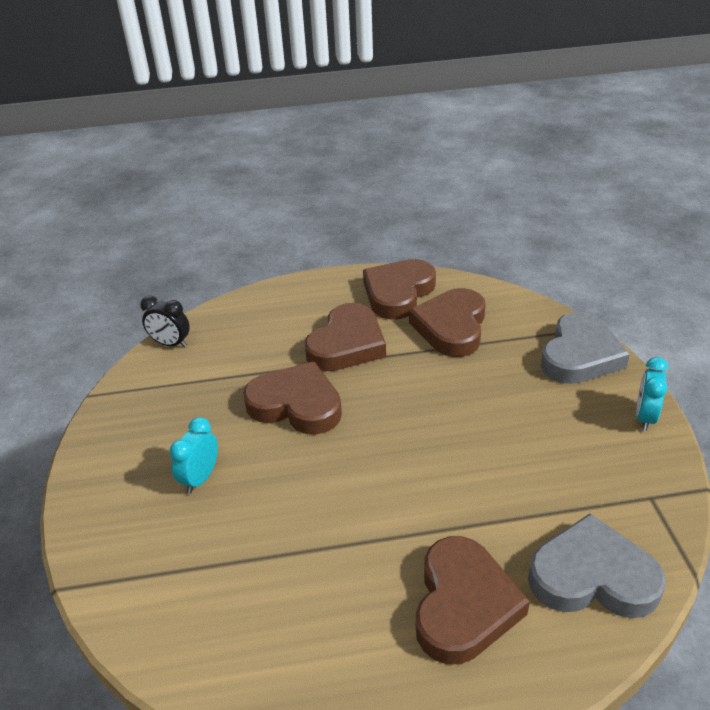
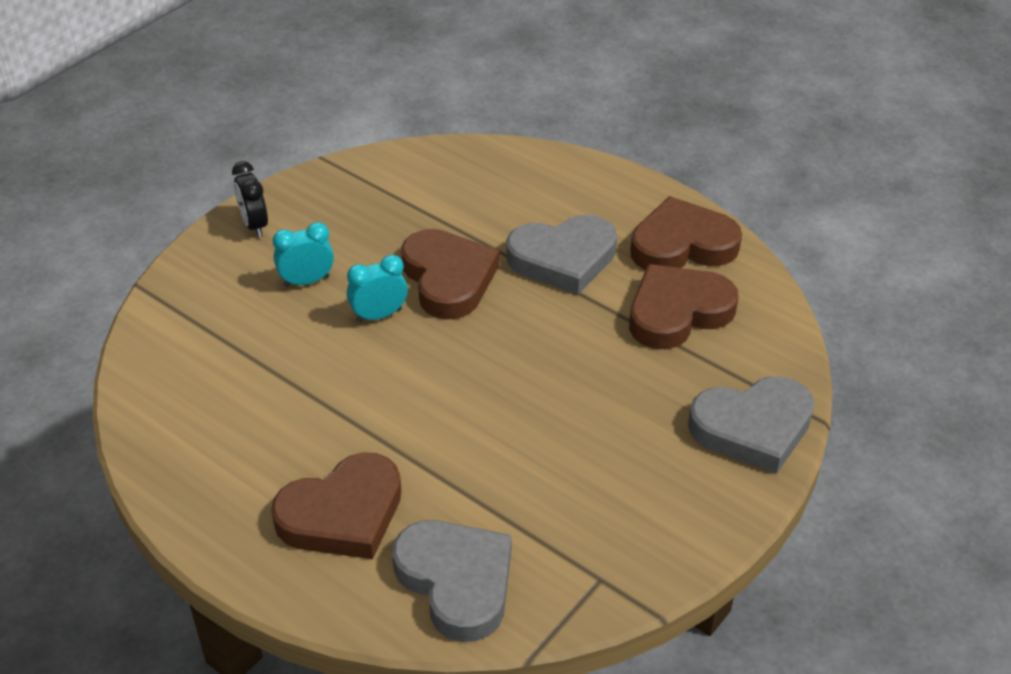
camera: 45 degrees right, 5 degrees up
(170, 344) = (430, 155): black clock -> black clock (254, 225)
(347, 344) = (563, 259): brown heart -> grey heart
(644, 417) = (712, 523): turquoise clock -> turquoise clock (379, 315)

